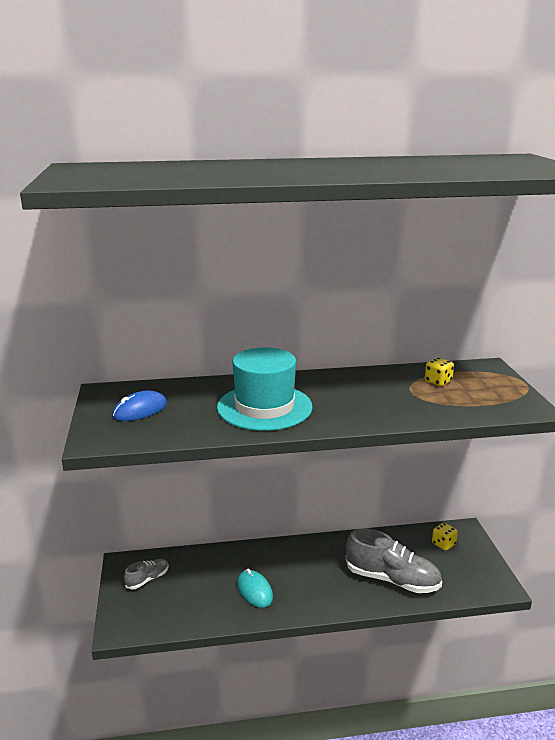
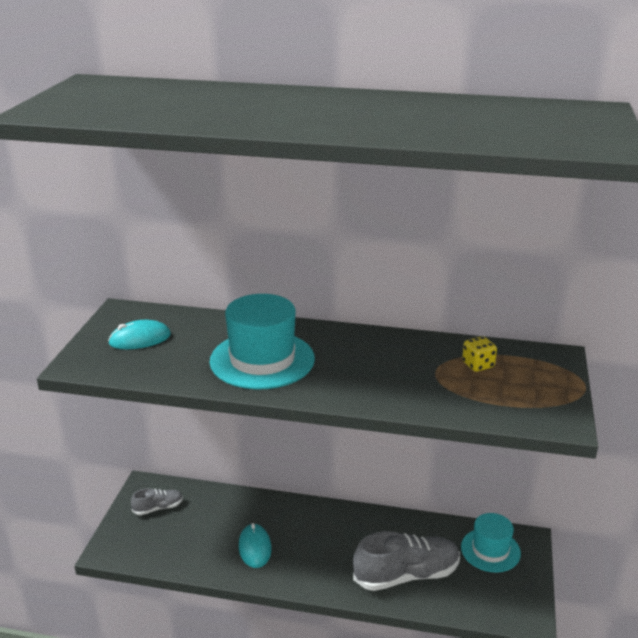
camera: 20 degrees right, 5 degrees up
(140, 410) = (140, 339): blue mouse -> turquoise mouse
(392, 579) = (406, 575): grey shoe -> grey shoe turned 60 degrees counterclockwise
(443, 544) = (490, 550): yellow dice -> turquoise hat

